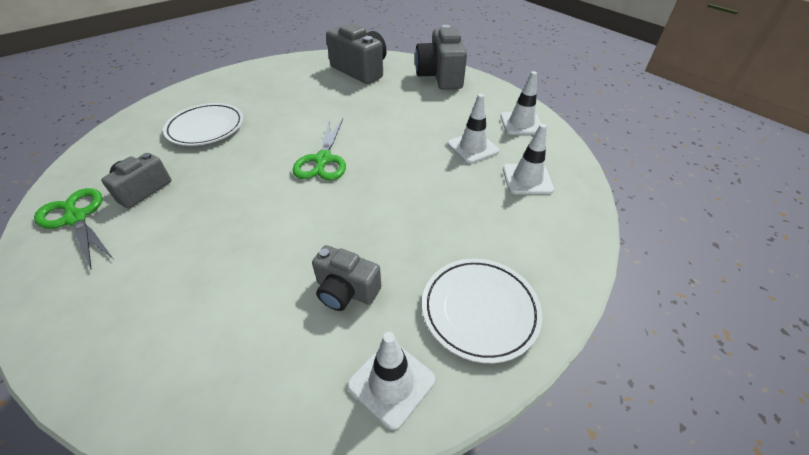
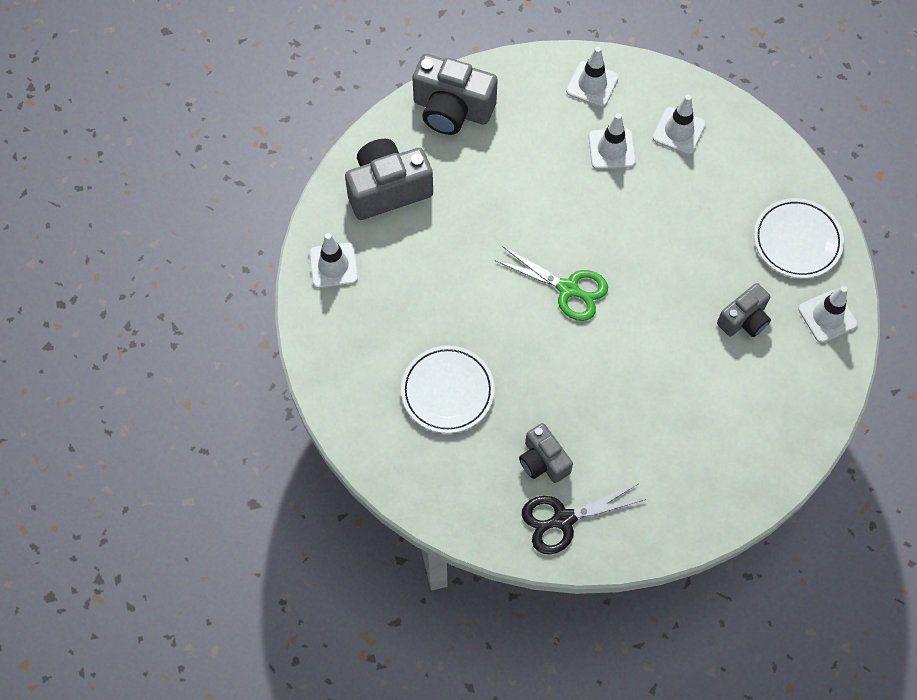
camera: 65 degrees left, 20 degrees up
(76, 218) = (563, 519): green scissors -> black scissors
(293, 67) = (333, 265): none -> white traffic cone

